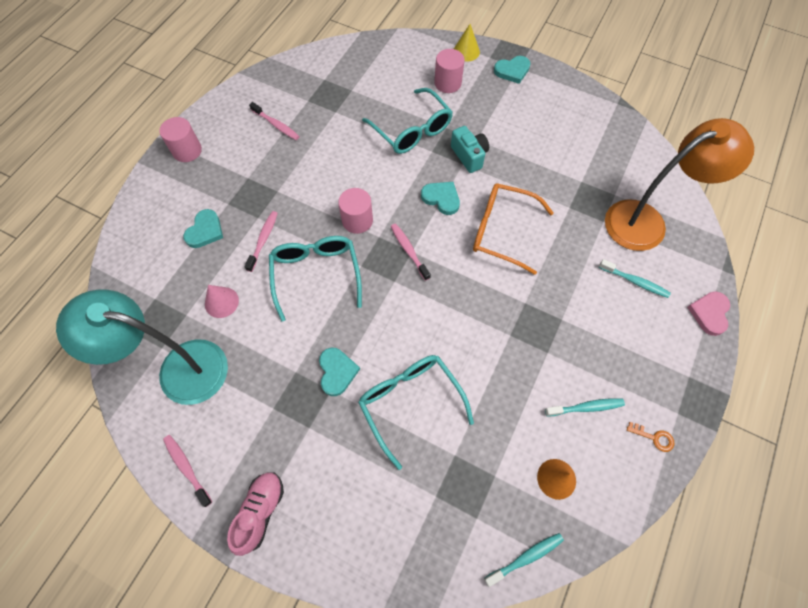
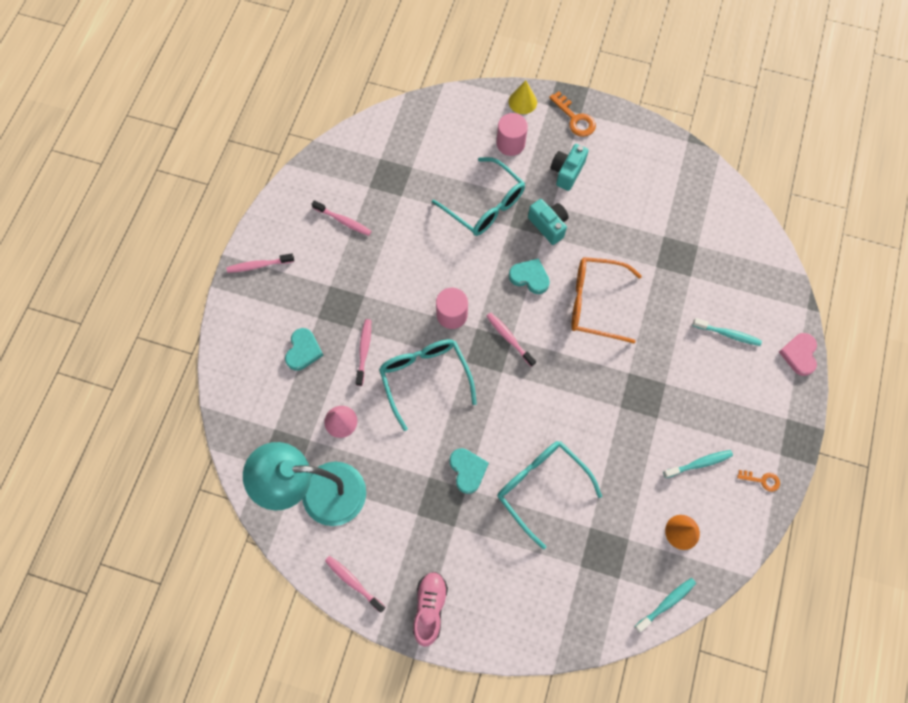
camera: 10 degrees left, 5 degrees up
(187, 151) = (259, 265): pink cylinder -> pink toothbrush
(496, 113) = (567, 172): none -> turquoise camera
(512, 71) = (575, 118): turquoise heart -> orange key
(646, 221) = (731, 269): orange lamp -> none

